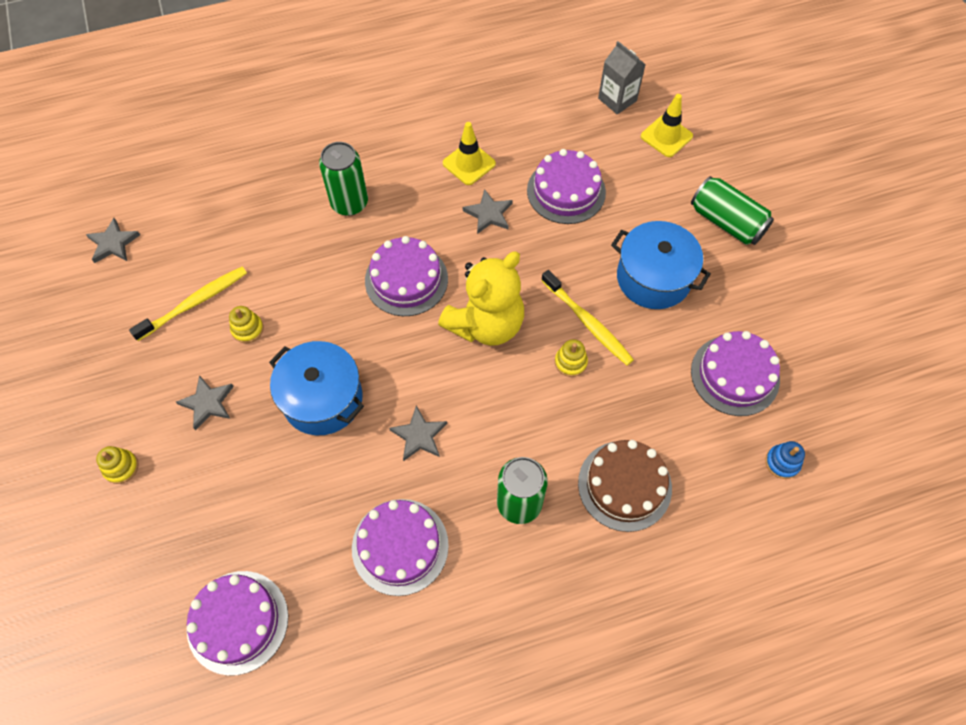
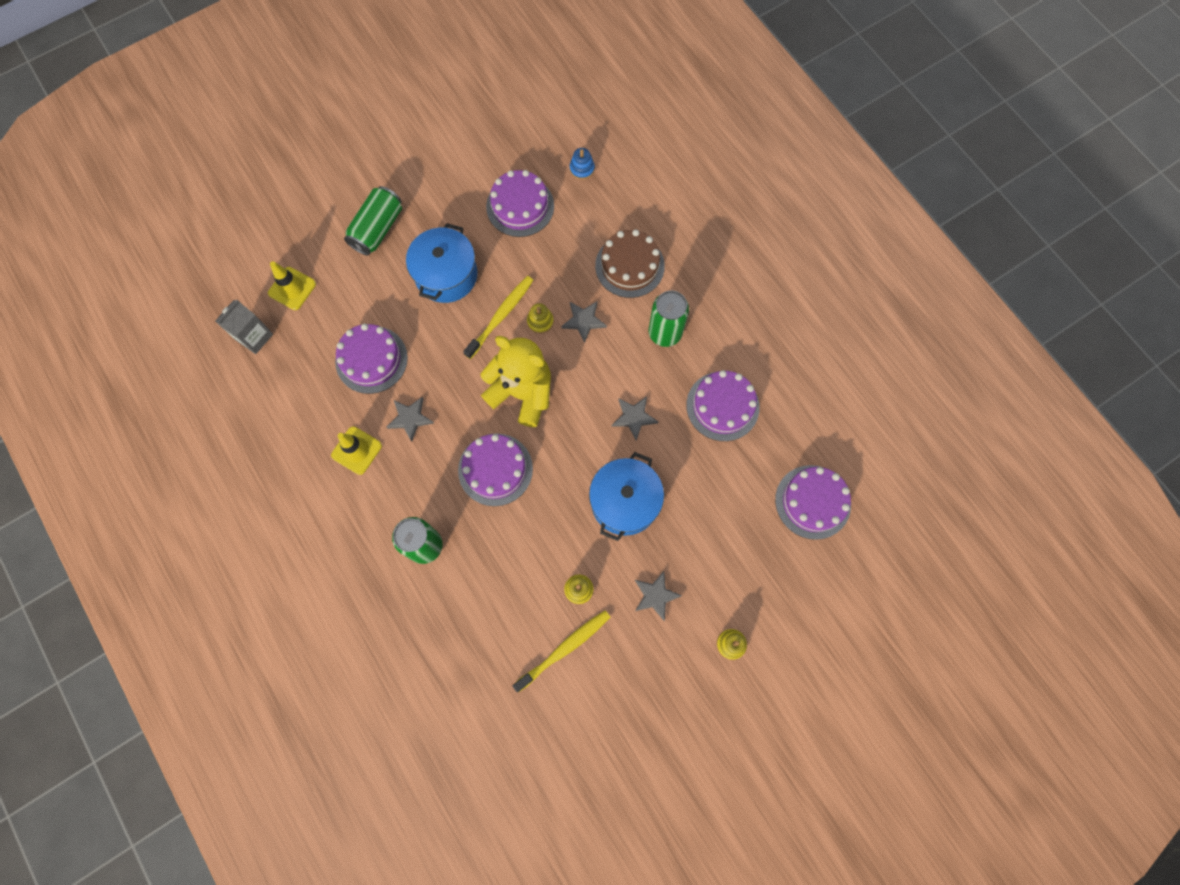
camera: 105 degrees left, 10 degrees up
(113, 243) = (522, 759): grey star -> grey star (584, 321)
(195, 302) = (565, 648): yellow toothbrush -> yellow toothbrush turned 105 degrees clockwise

